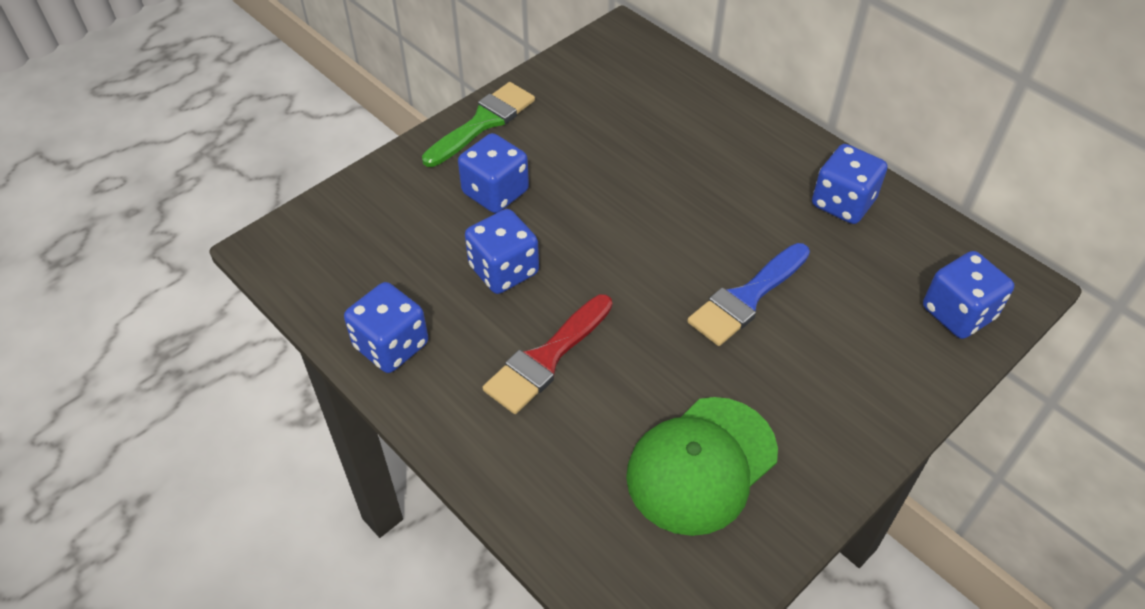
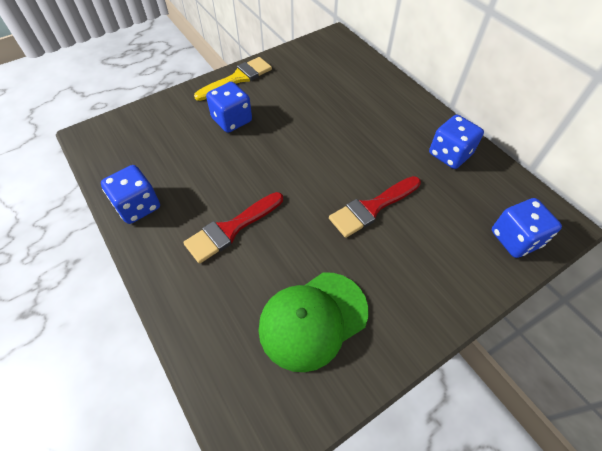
camera: 10 degrees right, 5 degrees up
(483, 122) = (237, 78): green brush -> yellow brush
(503, 270) = (222, 168): blue dice -> none
(746, 298) = (372, 208): blue brush -> red brush

